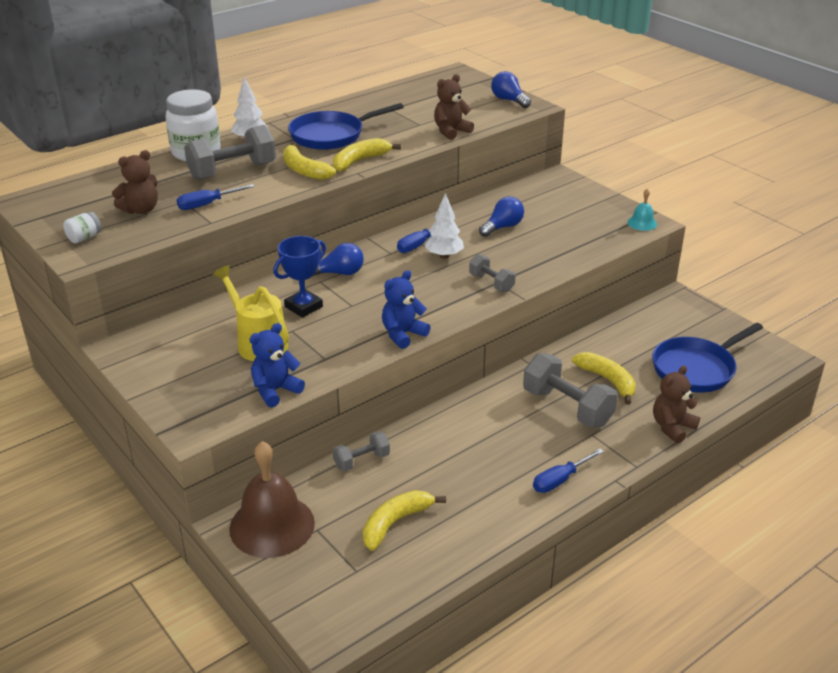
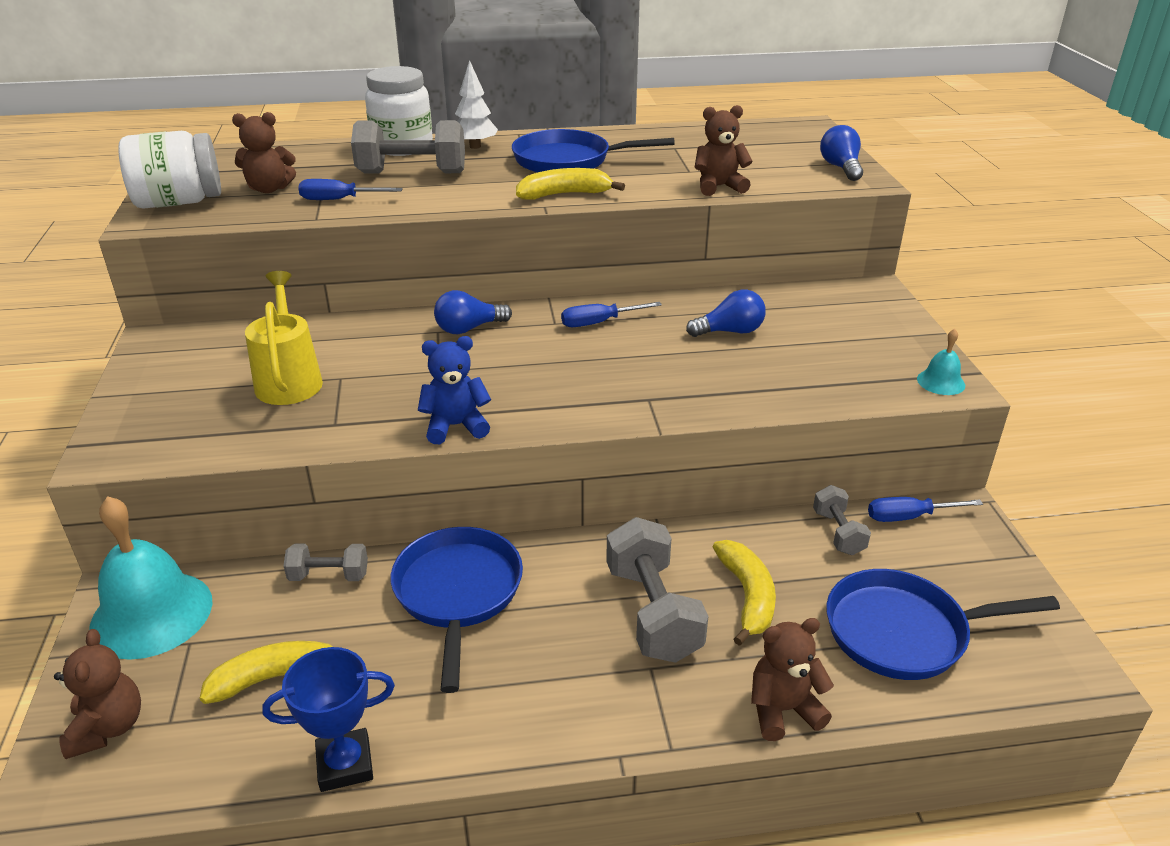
camera: 30 degrees right, 0 degrees up
(84, 238) = (179, 202): white jar -> white jar, size x2.28
(272, 525) = (151, 614): brown bell -> turquoise bell
(275, 390) = (237, 442): blue teddy bear -> none
(303, 307) = (385, 355): blue trophy -> blue trophy (345, 764)
(304, 170) = (488, 189): yellow banana -> none
(322, 590) = (108, 728): none -> brown teddy bear
(339, 273) = (469, 328): blue light bulb -> blue light bulb turned 135 degrees clockwise
(444, 256) = (615, 345): white tree -> none
(451, 440) = (458, 594): none -> blue pan
(491, 283) = (638, 397): grey dumbbell -> grey dumbbell (838, 533)
(560, 480) = (540, 718): blue screwdriver -> blue screwdriver (909, 517)

